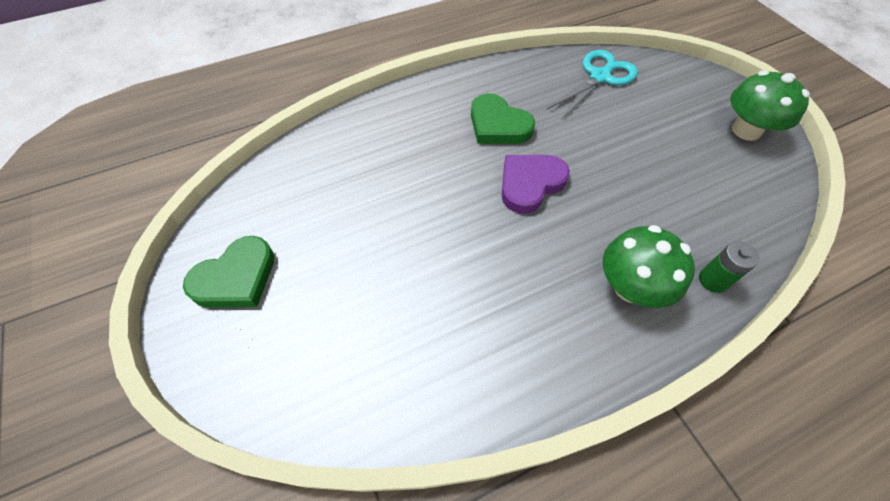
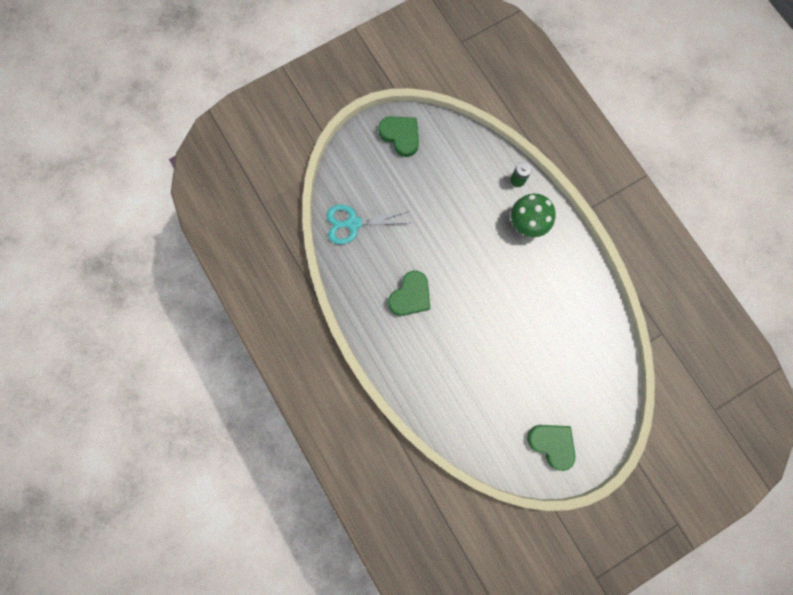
camera: 95 degrees left, 20 degrees up
(530, 184) = (461, 274): purple heart -> none
(599, 77) = (353, 223): turquoise scissors -> turquoise scissors turned 45 degrees counterclockwise
(746, 130) = (400, 136): green mushroom -> green heart

